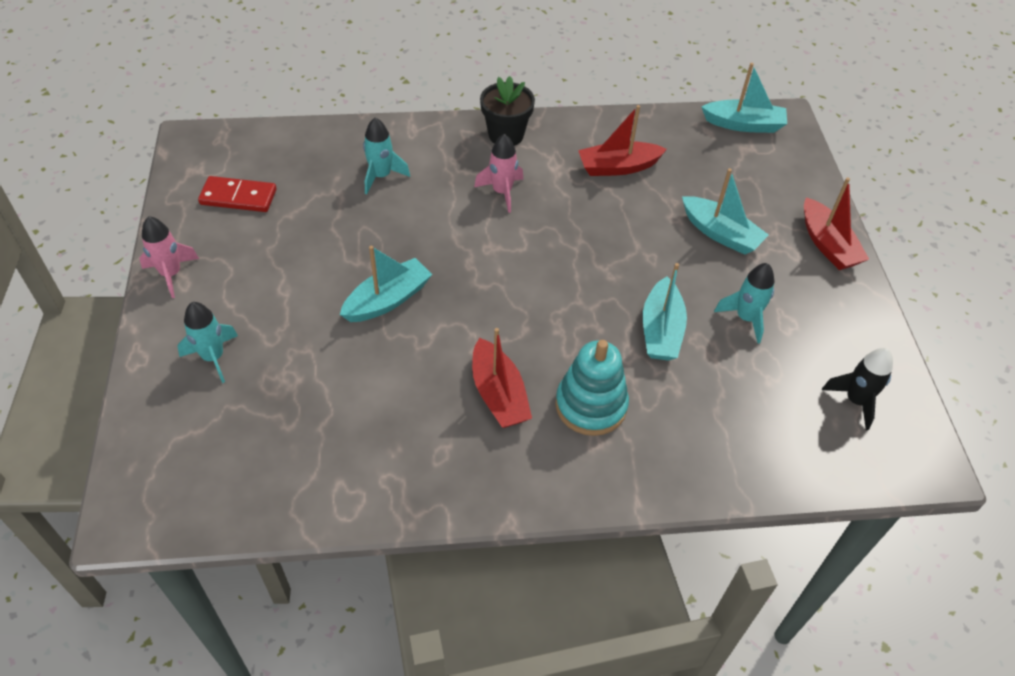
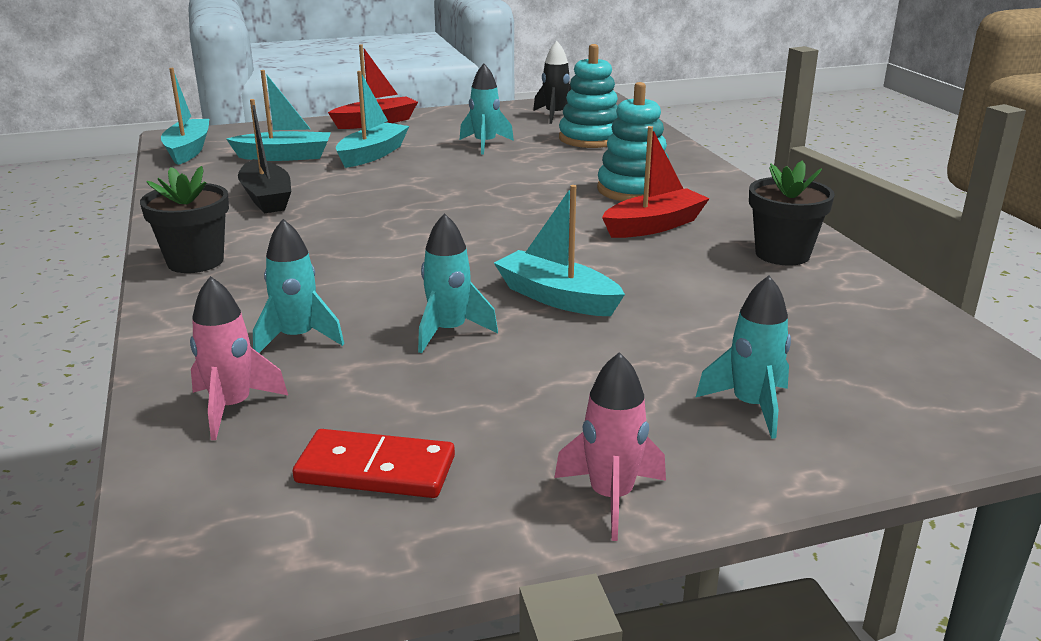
camera: 100 degrees left, 25 degrees down
(238, 197) = (376, 469): red domino -> red domino turned 75 degrees counterclockwise
(362, 239) = (449, 331): none -> turquoise rocket
(412, 466) = (782, 254): none -> black flower pot
(502, 192) = (323, 253): pink rocket -> pink rocket (232, 407)
(618, 167) = (266, 198): red boat -> black boat
(661, 330) = (519, 170): turquoise boat -> turquoise boat (284, 156)
(761, 412) = (590, 138): none -> turquoise stacking toy

